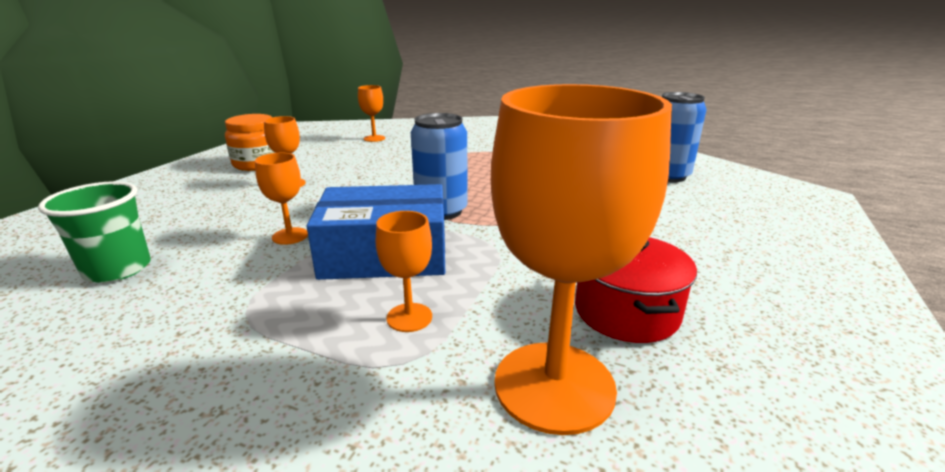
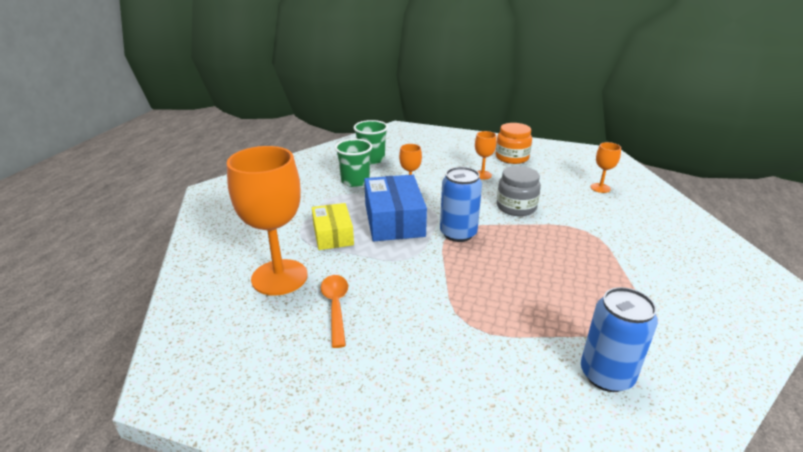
camera: 85 degrees right, 5 degrees up
(201, 290) = (355, 181): none -> green cup
(392, 175) = (516, 207): none -> grey jar
(409, 317) = (333, 235): orange goblet -> yellow box
(626, 311) = (335, 307): red pot -> orange spoon

